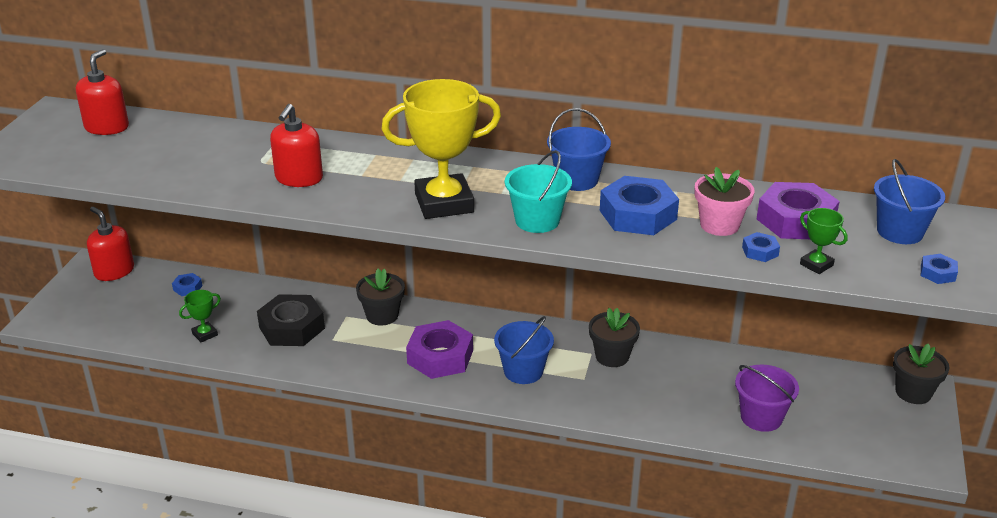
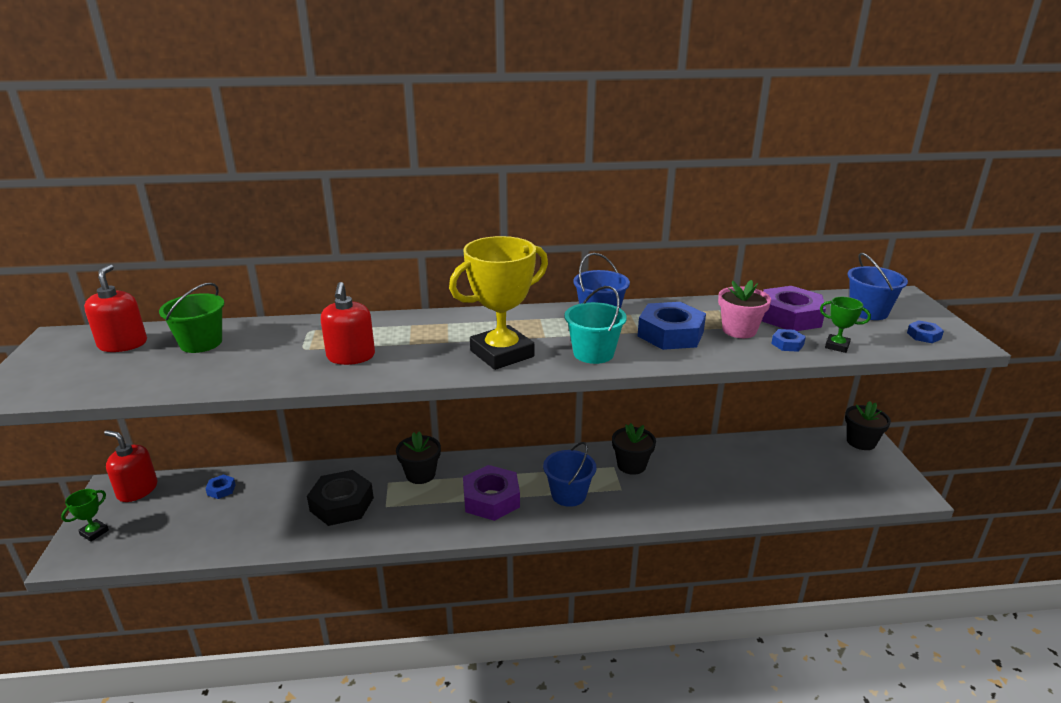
camera: 20 degrees left, 5 degrees down
(173, 139) = (201, 343): none -> green bucket
(205, 334) = (257, 530): green trophy -> green trophy (94, 532)
(761, 417) = (774, 487): purple bucket -> none

